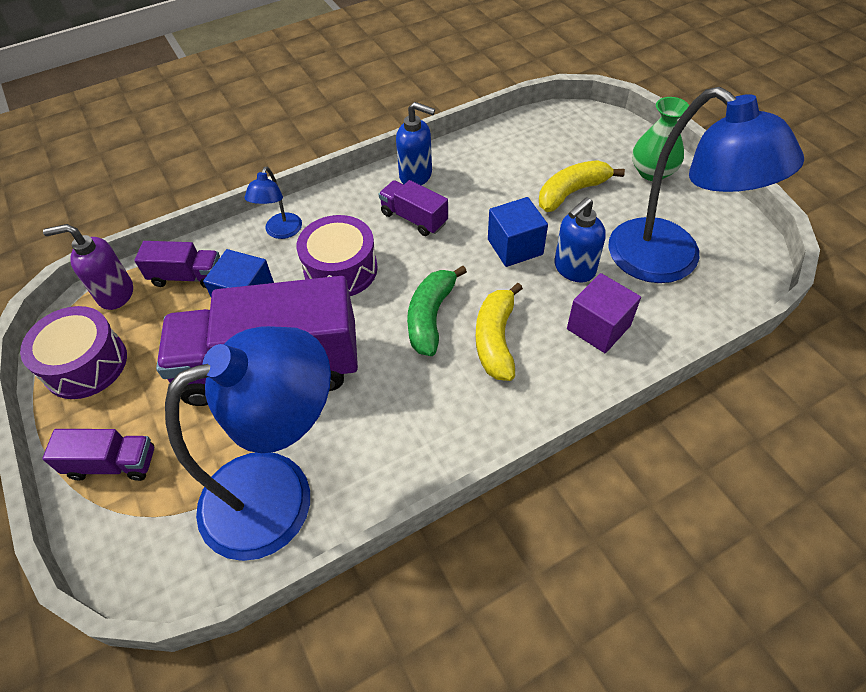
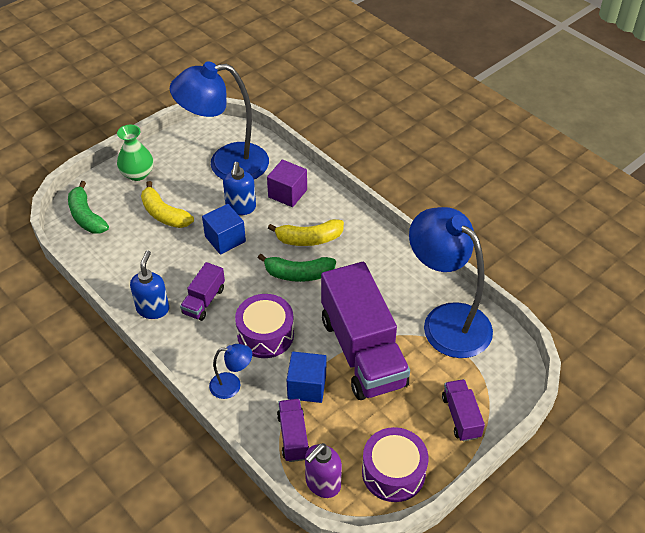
camera: 105 degrees left, 5 degrees down
(115, 294) = (322, 483): purple soap dispenser -> purple soap dispenser turned 60 degrees clockwise
(574, 269) = (241, 207): blue soap dispenser -> blue soap dispenser turned 60 degrees clockwise
(577, 128) = (86, 216): none -> green banana
(669, 262) = (226, 164): blue lamp -> blue lamp turned 135 degrees counterclockwise

